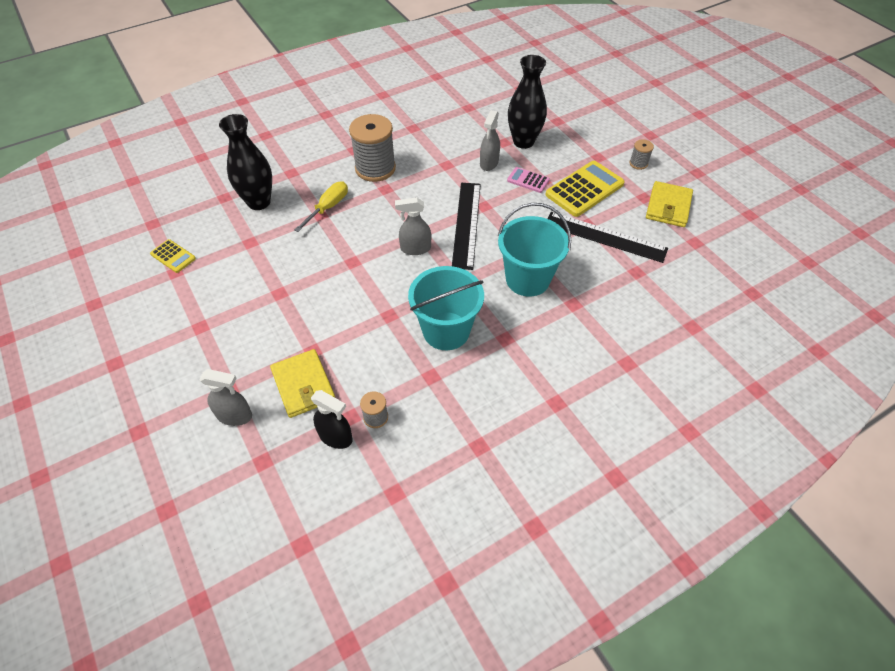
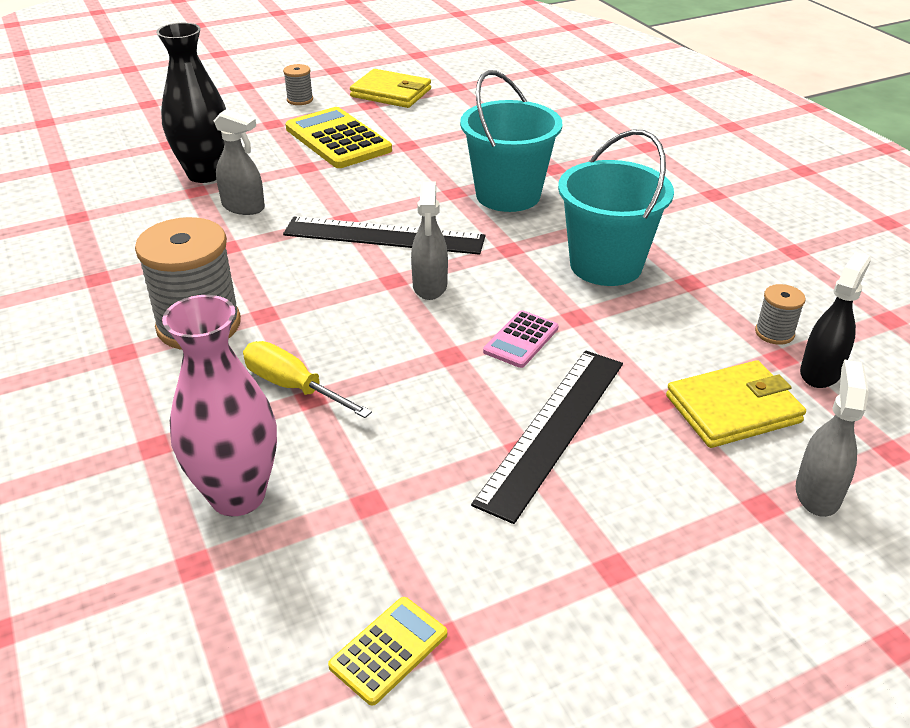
camera: 85 degrees left, 15 degrees down
(259, 202) = (237, 495): black vase -> pink vase
(528, 180) = (300, 178): pink calculator -> pink calculator (521, 340)
(605, 237) = (436, 136): black ruler -> black ruler (553, 430)

